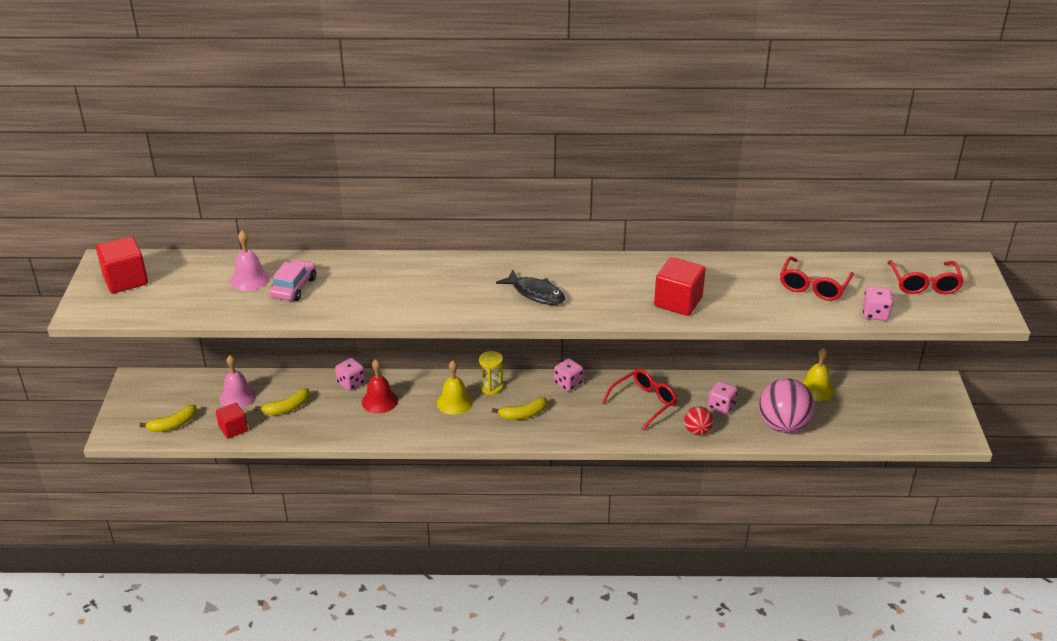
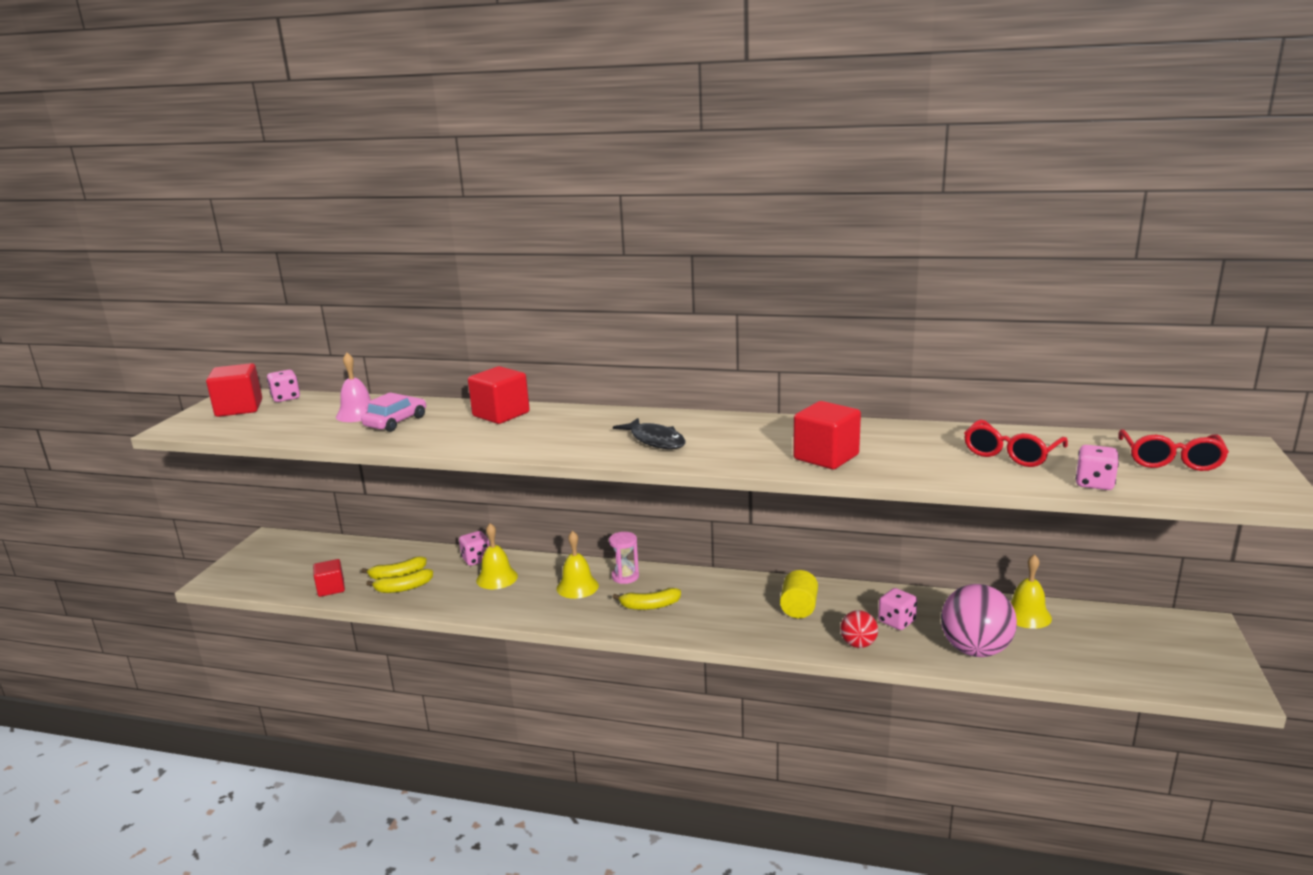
camera: 15 degrees right, 15 degrees down
(173, 425) = (275, 579): yellow banana -> yellow banana (403, 588)
(237, 397) = (355, 561): pink bell -> none
(379, 401) = (497, 578): red bell -> yellow bell
(385, 270) = (501, 414): none -> red cube
(491, 387) = (625, 576): yellow hourglass -> pink hourglass
(568, 383) = (714, 581): pink dice -> pink dice (286, 398)
(643, 403) = (799, 608): red glasses -> yellow cylinder

